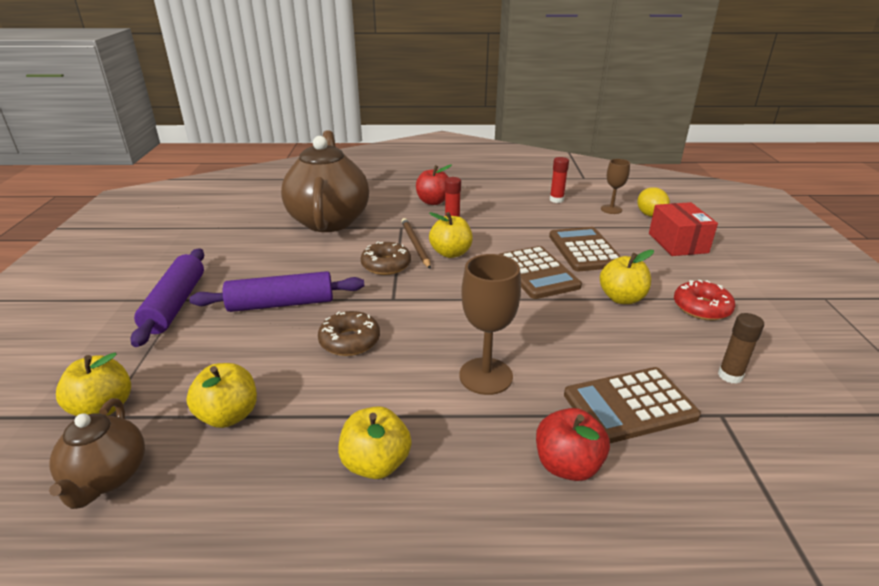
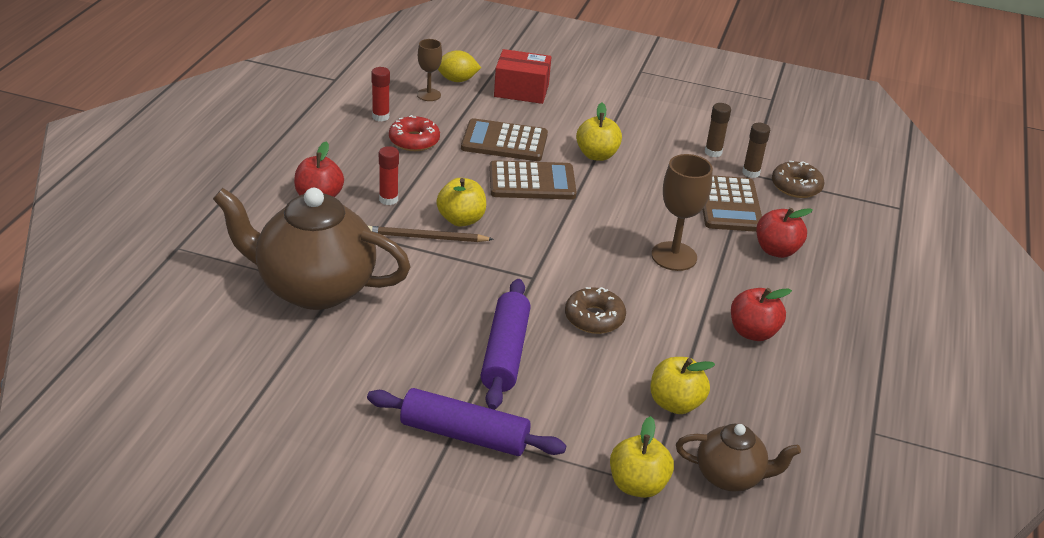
camera: 75 degrees left, 5 degrees up
(376, 463) = (753, 332): yellow apple -> red apple
(386, 265) = (461, 267): brown donut -> brown donut (796, 186)
(701, 308) = (628, 126): red donut -> red donut (414, 141)
(725, 416) = (751, 173): none -> brown glue stick

